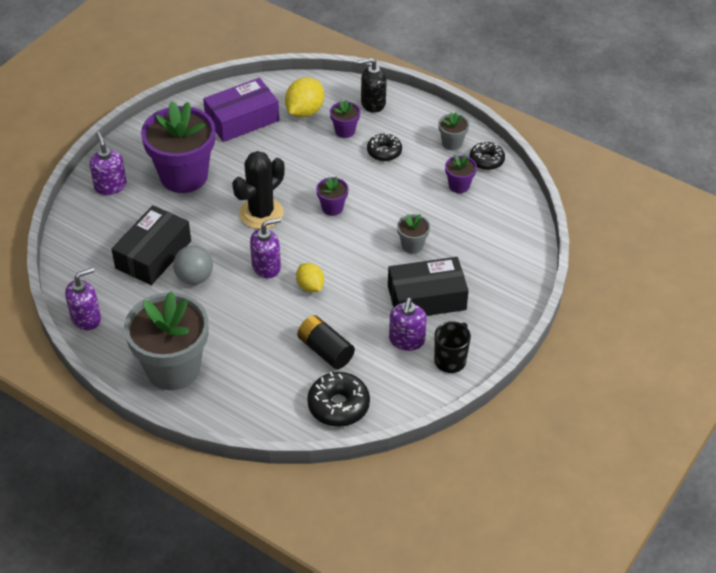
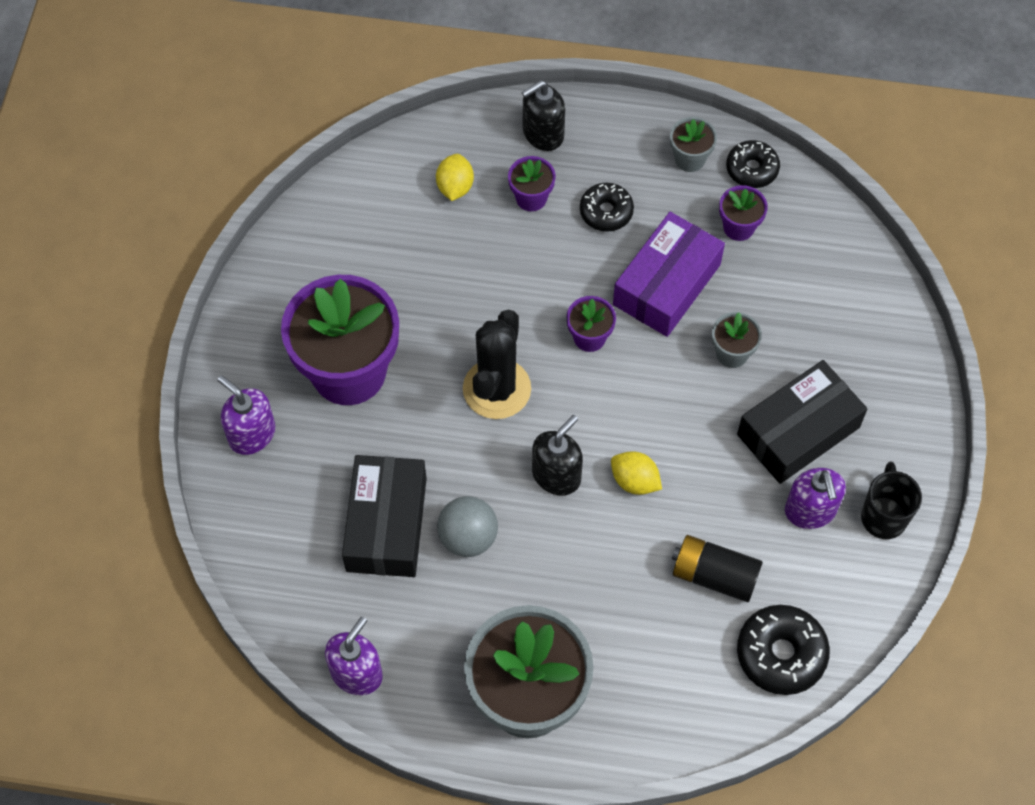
camera: 25 degrees left, 15 degrees up
(242, 119) = (373, 238): purple box -> purple box (666, 284)
(266, 267) = (556, 475): purple soap dispenser -> black soap dispenser
(304, 111) = (455, 187): yellow lemon -> yellow lemon, size x0.65

